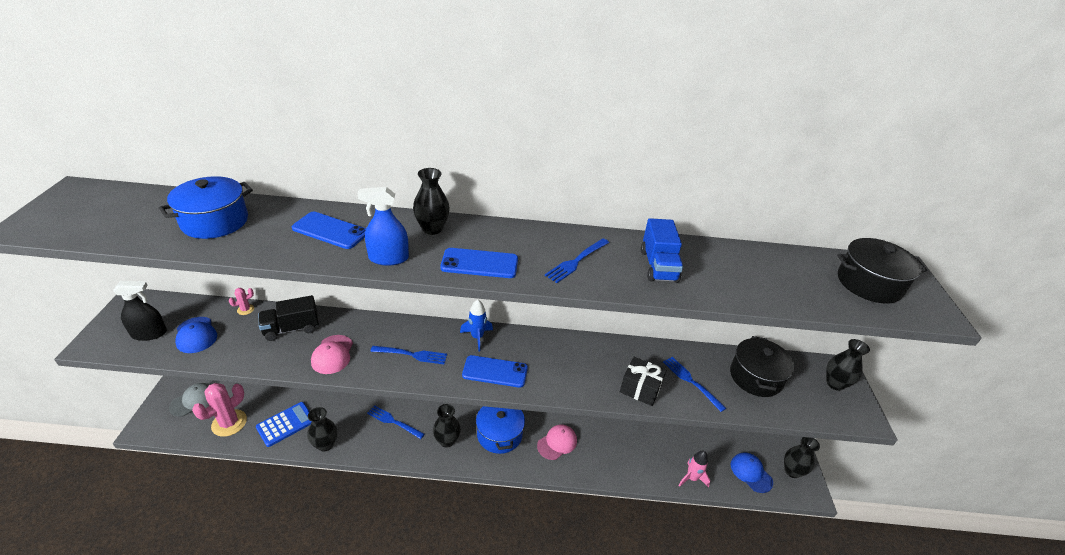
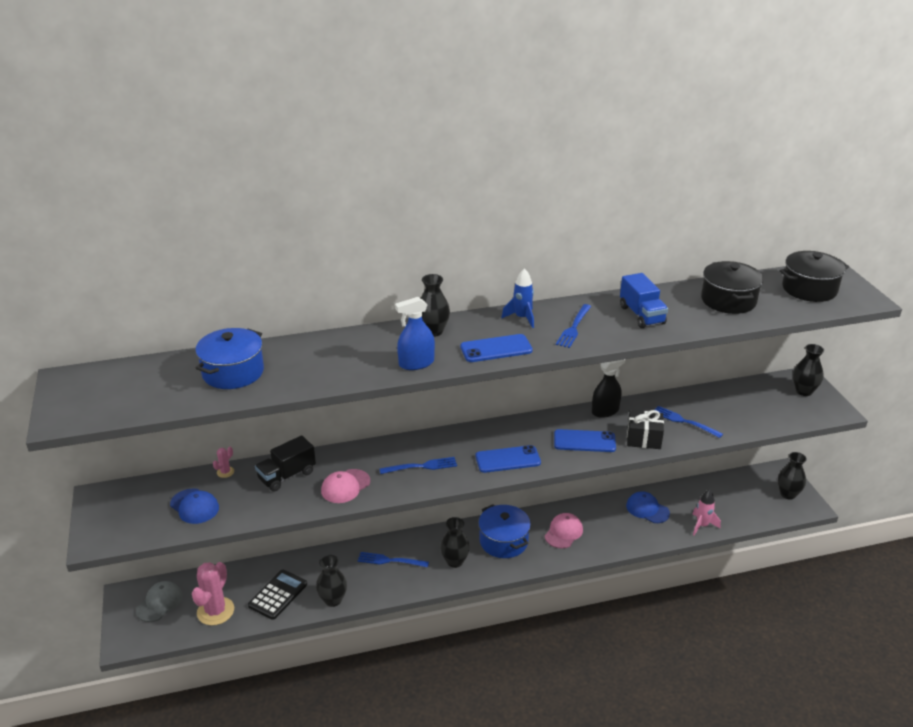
camera: 15 degrees left, 5 degrees down
(149, 333) = (144, 518): black spray bottle -> black spray bottle (605, 411)
(286, 424) = (278, 595): blue calculator -> black calculator
(330, 231) = (345, 354): blue phone -> blue phone (584, 441)
(332, 354) = (345, 486): pink cap -> pink cap turned 60 degrees clockwise
(477, 337) = (472, 436): blue rocket -> blue rocket (522, 318)
(751, 473) = (752, 506): blue cap -> blue cap (647, 509)
(755, 377) = (736, 403): black pot -> black pot (728, 300)

